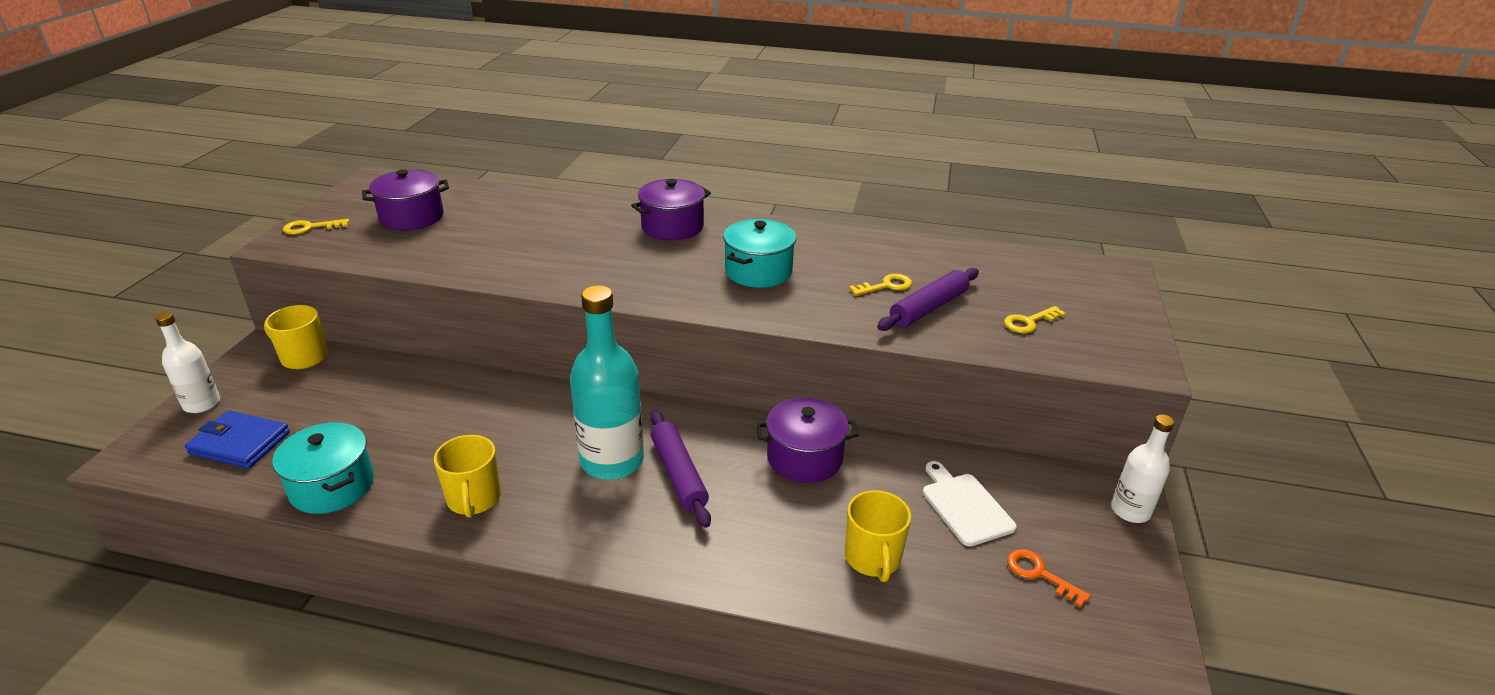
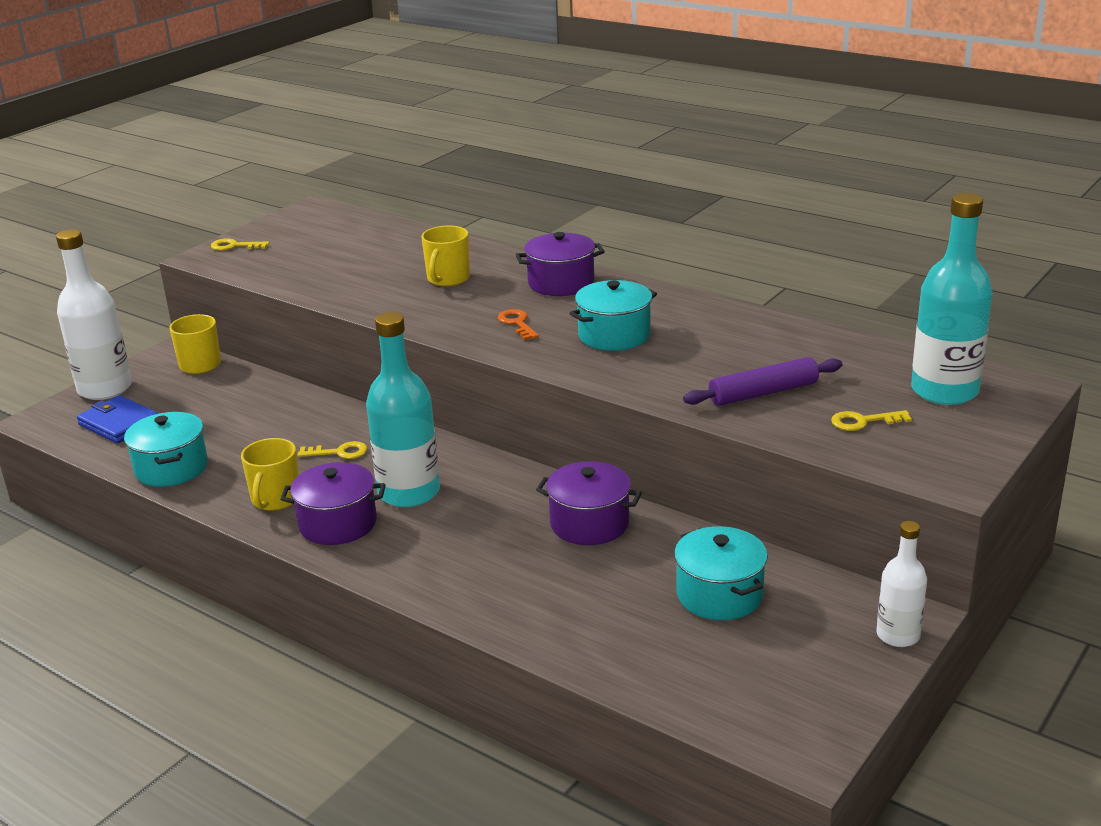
camera: 25 degrees right, 5 degrees down
(202, 404) = (105, 389): white bottle -> white bottle, size x1.75
(412, 217) = (324, 247): purple pot -> purple pot (338, 524)
(678, 474) = (461, 514): purple rolling pin -> none
(873, 558) = (592, 615): yellow mug -> yellow mug (448, 279)
(886, 286) = (736, 366): yellow key -> yellow key (339, 452)
(965, 506) = (719, 595): white cutting board -> turquoise pot
(1039, 574) = (748, 664): orange key -> orange key (517, 323)
(1064, 283) = (944, 391): none -> turquoise bottle

